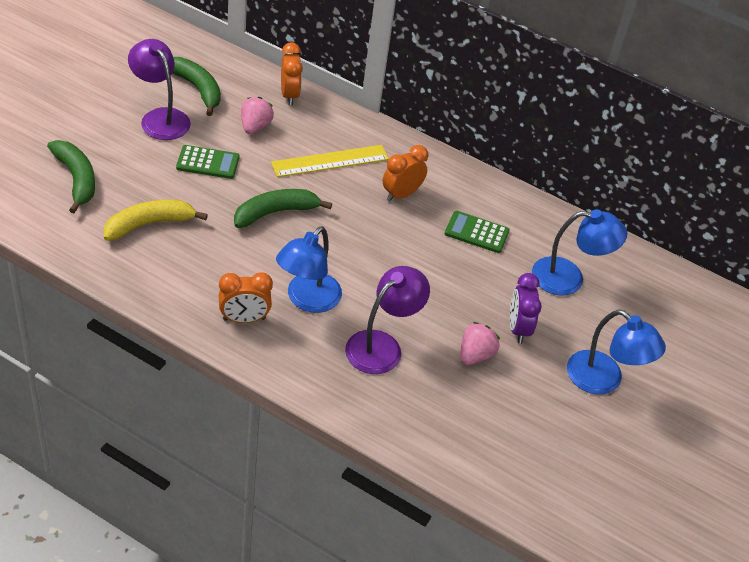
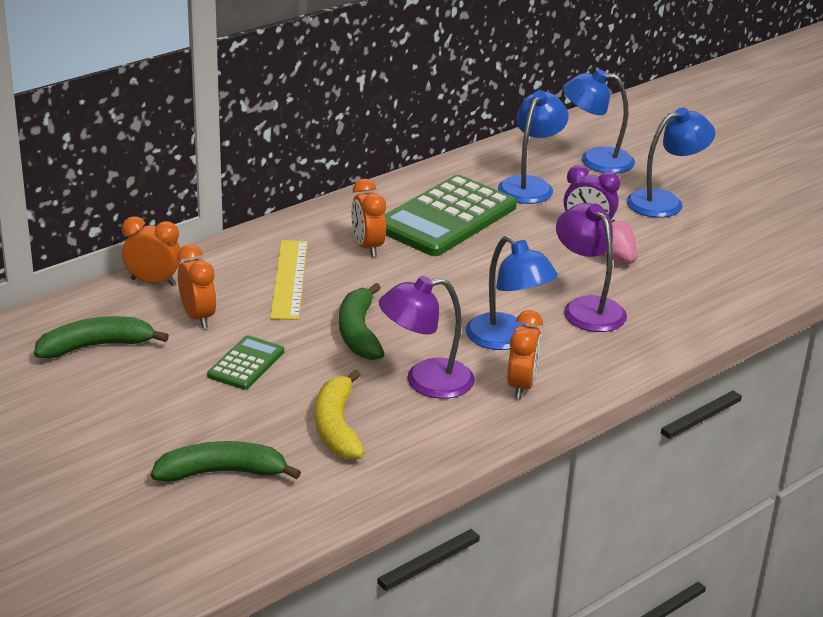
camera: 65 degrees left, 15 degrees down
(160, 118) = (137, 385): purple lamp -> purple lamp (425, 381)
(255, 126) = (198, 317): pink strawberry -> orange clock
(476, 232) = (446, 217): green calculator -> green calculator, size x2.04
(650, 318) = (595, 160): none -> blue lamp

